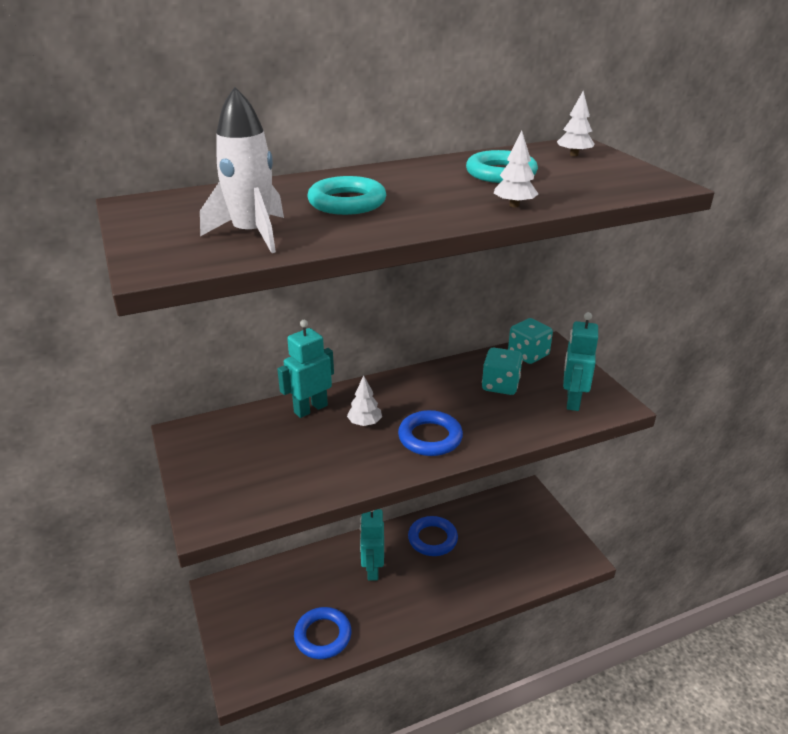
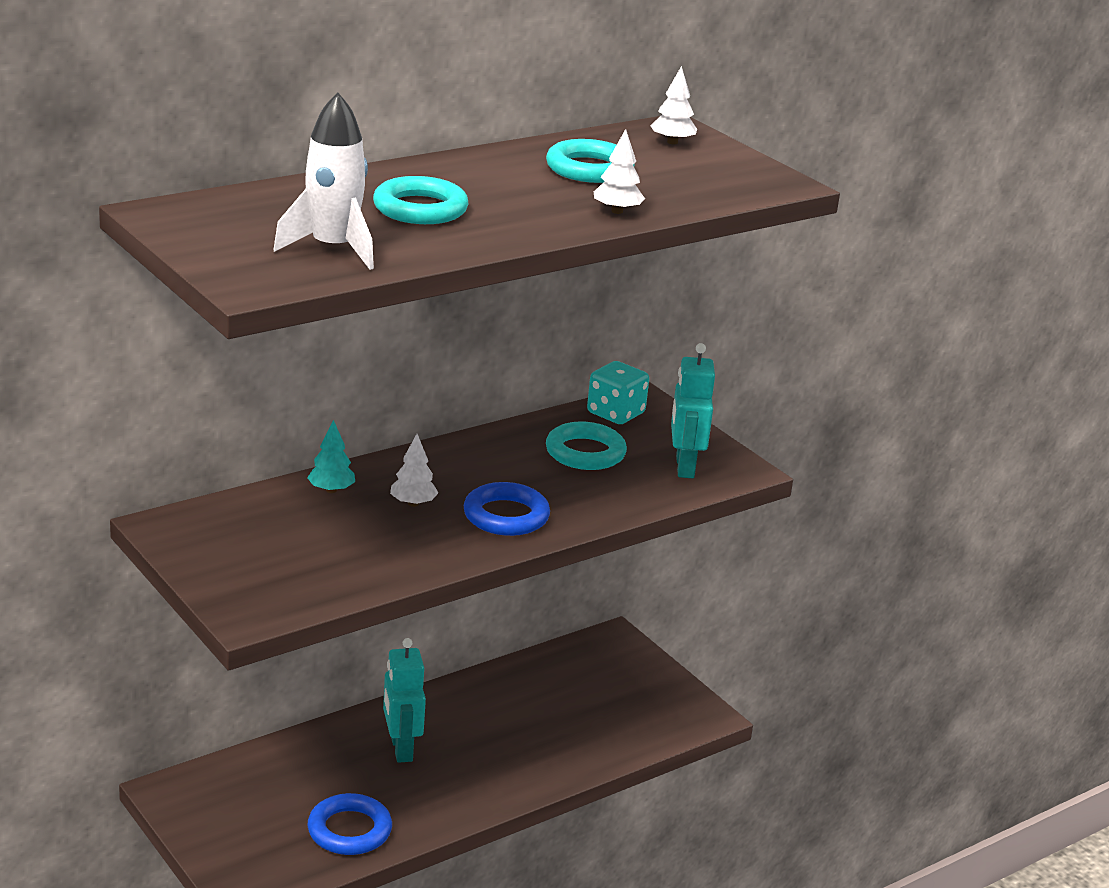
camera: 15 degrees left, 5 degrees down
(310, 409) = (331, 490): turquoise robot -> turquoise tree
(432, 539) = (482, 706): blue ring -> none
(500, 385) = (585, 453): turquoise dice -> turquoise ring

